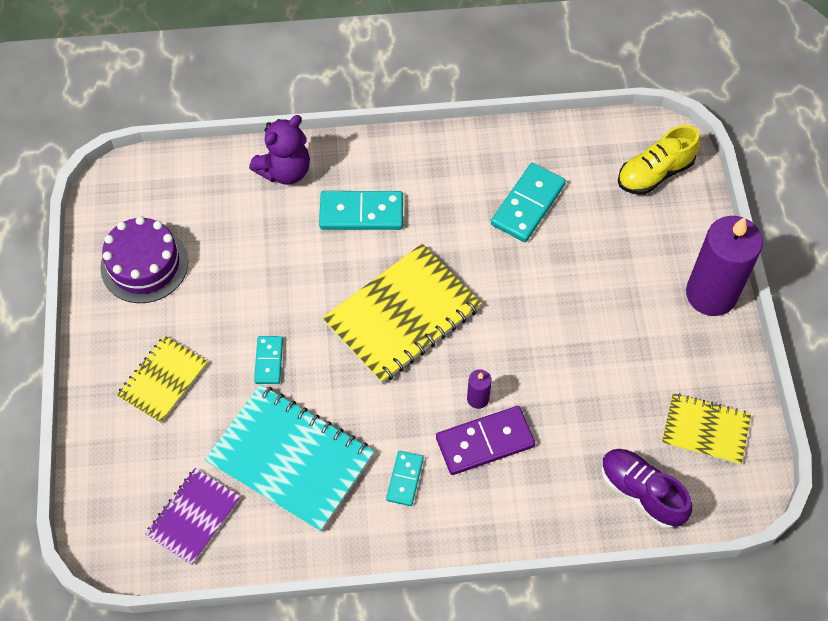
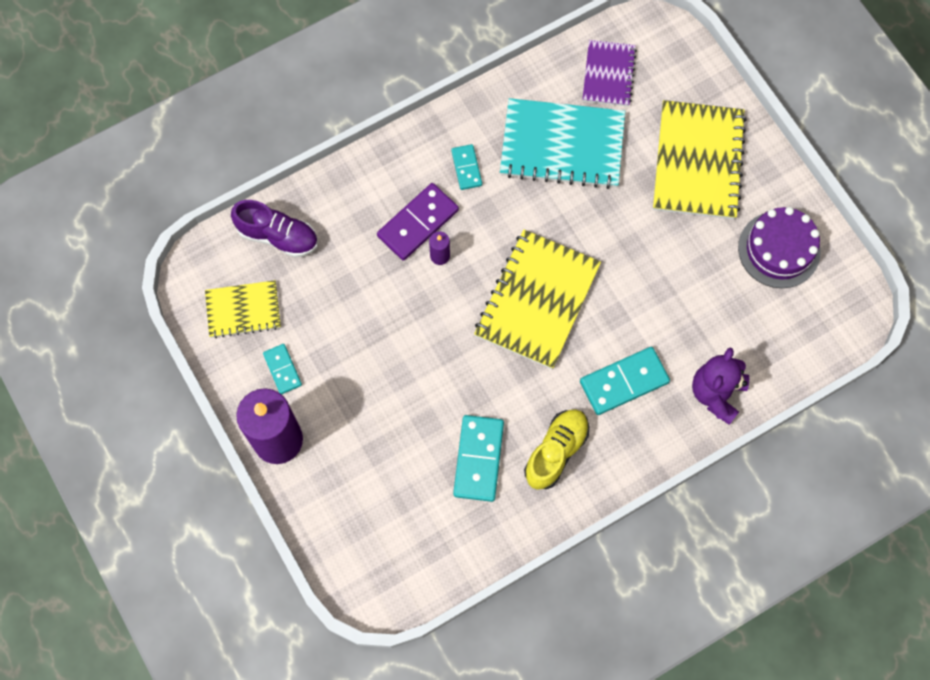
camera: 155 degrees right, 10 degrees up
(163, 380) = (698, 162): yellow notebook -> yellow notebook, size x1.72
(268, 361) = (624, 213): turquoise domino -> turquoise domino (282, 369)
(654, 173) = (373, 549): yellow shoe -> yellow shoe (556, 452)

